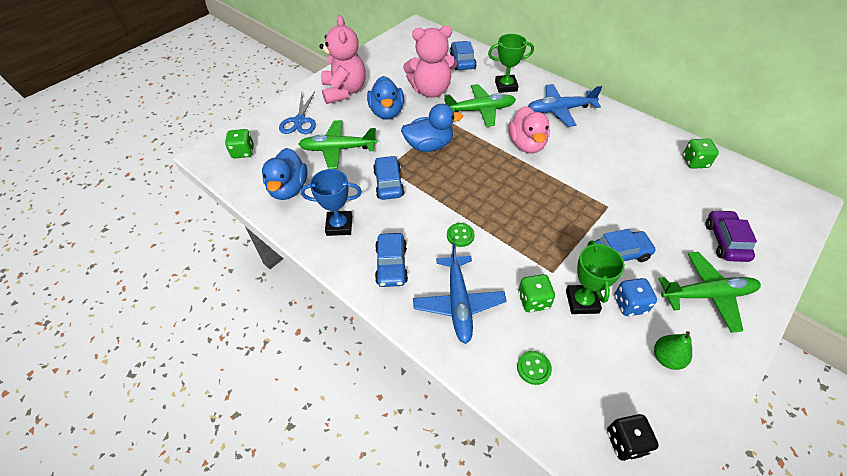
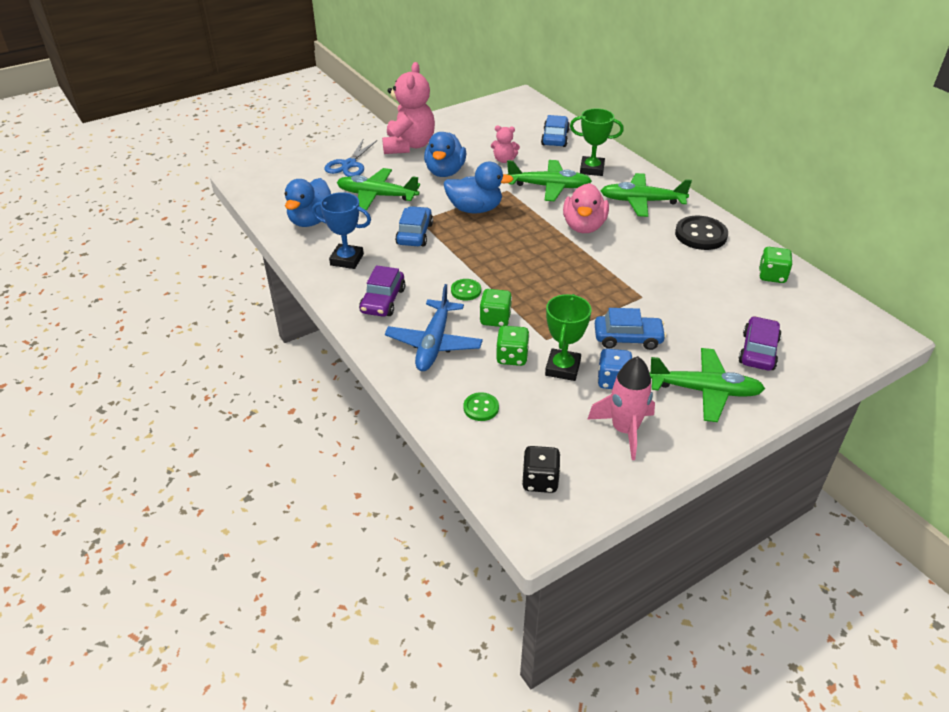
camera: 15 degrees right, 10 degrees down
(243, 152) = (280, 182): green dice -> green dice (495, 319)
(391, 265) = (383, 301): blue car -> purple car
(431, 90) = (504, 160): pink teddy bear -> pink teddy bear, size x0.47
(560, 110) = (642, 201): blue plane -> green plane
(621, 133) = (700, 235): none -> black button
(666, 358) = (624, 430): green pear -> pink rocket

